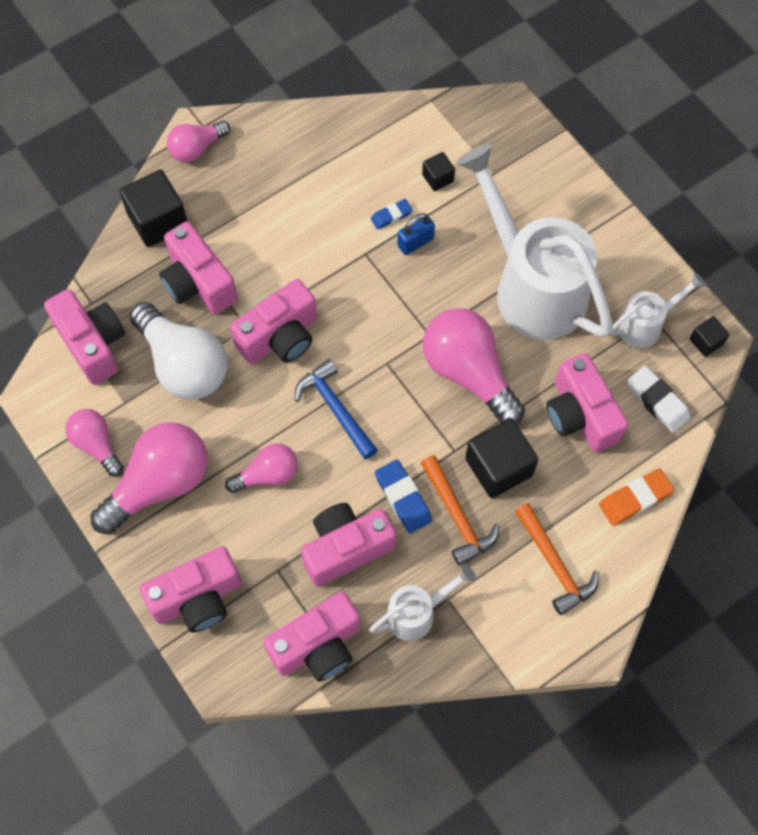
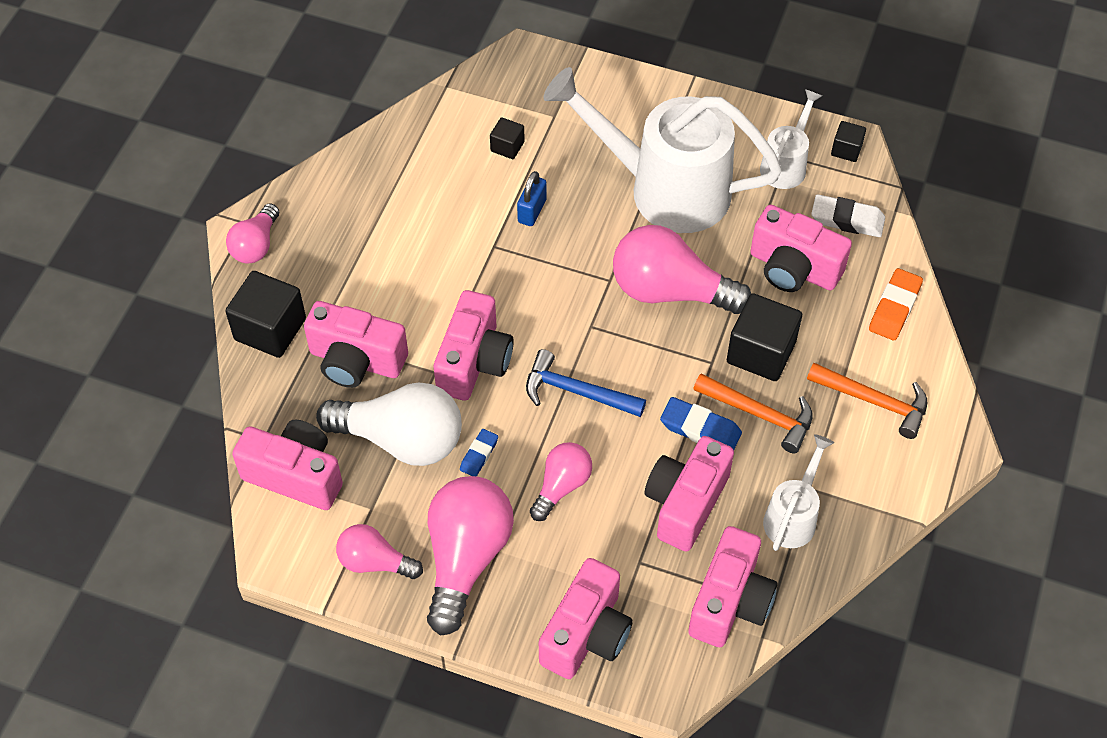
camera: 35 degrees left, 10 degrees down
(391, 216) = (491, 201): blue eraser -> blue eraser (479, 455)

